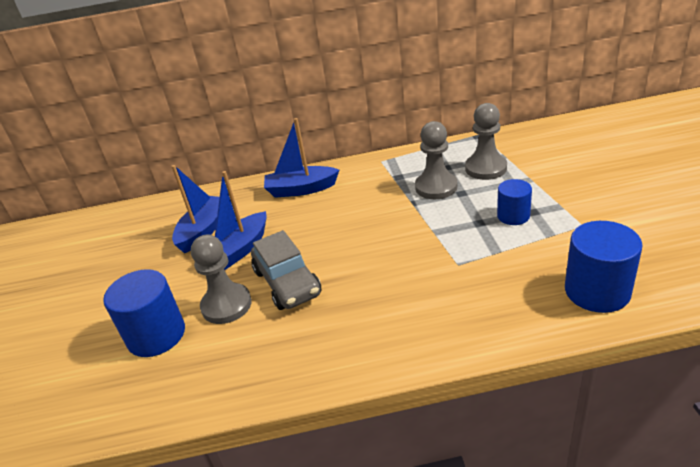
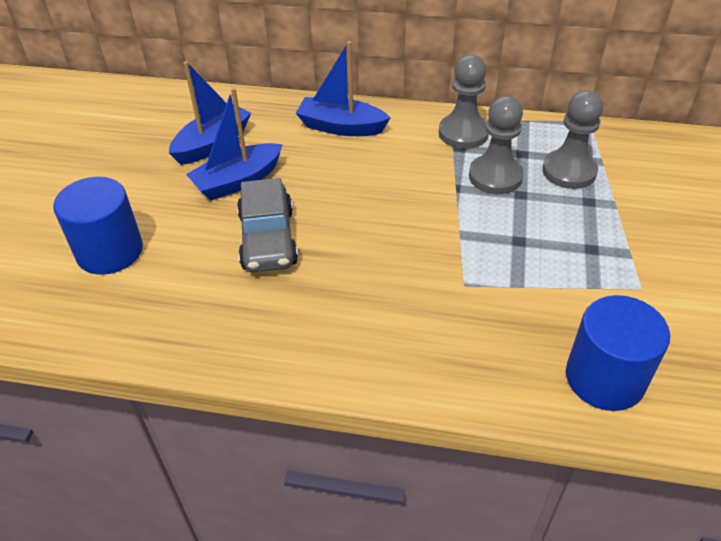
camera: 15 degrees right, 10 degrees up
(226, 305) = (193, 243): grey pawn -> grey pawn (463, 133)
(513, 216) = (564, 246): blue cylinder -> none

